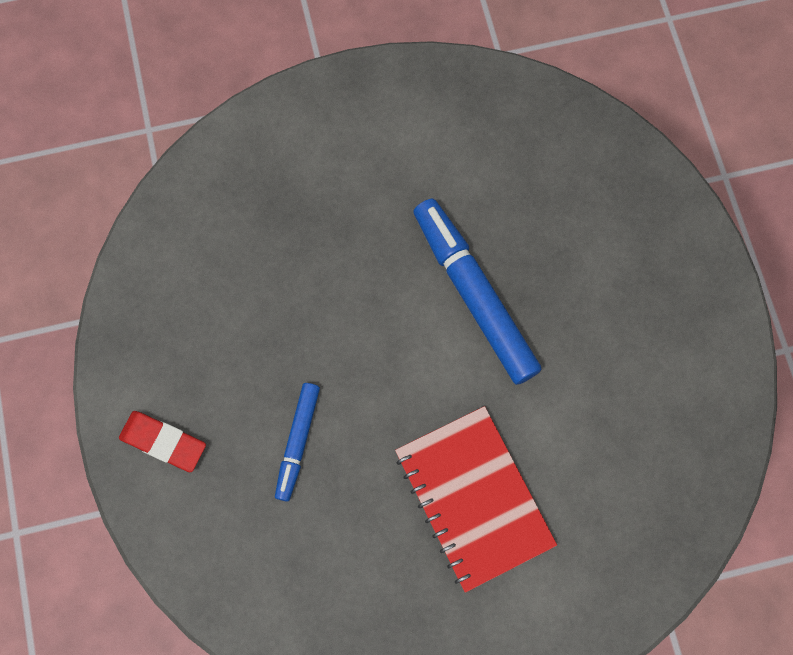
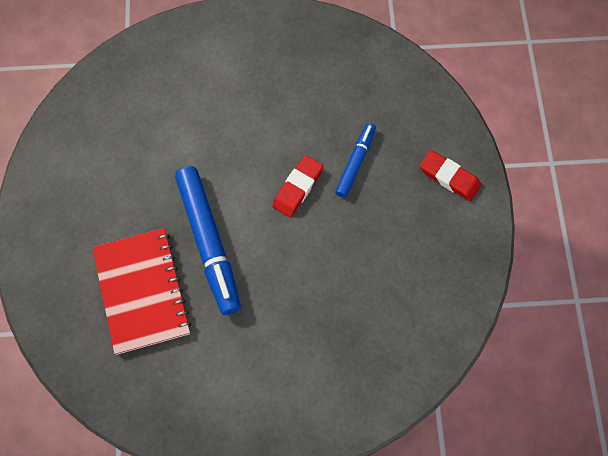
camera: 170 degrees left, 5 degrees down
(372, 390) = (297, 188): none -> red eraser
(473, 498) = (243, 109): red notebook -> red notebook (142, 291)

